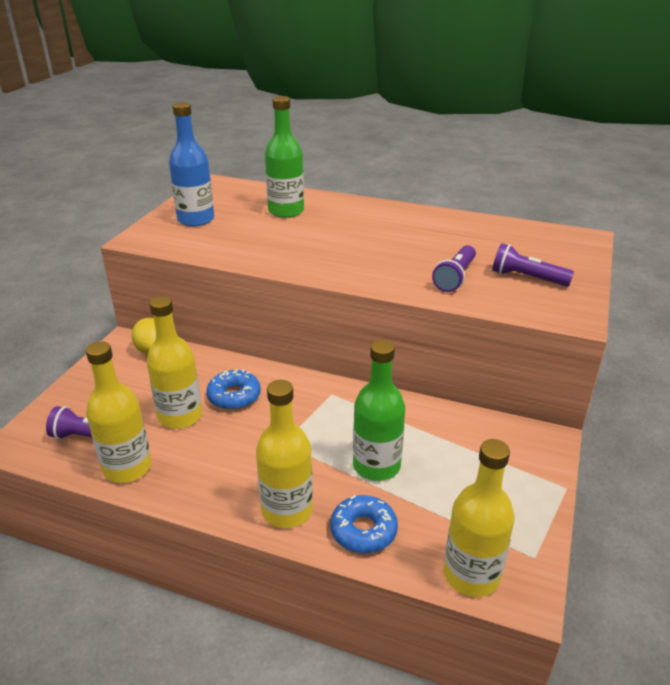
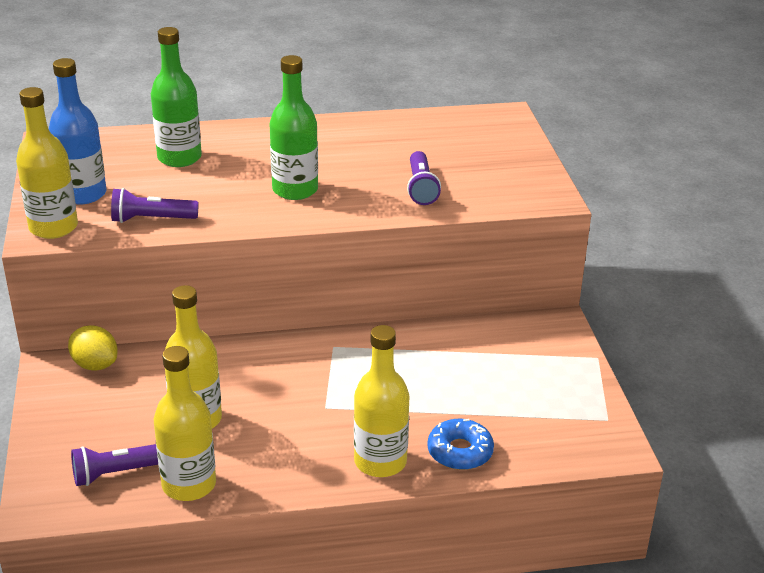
camera: 30 degrees left, 0 degrees up
(234, 396) = (235, 381): blue donut -> none
(376, 466) = (429, 396): green bottle -> green bottle (295, 190)
(471, 575) = (570, 451): yellow bottle -> yellow bottle (53, 227)
(527, 278) = (485, 171): purple flashlight -> purple flashlight (152, 219)

